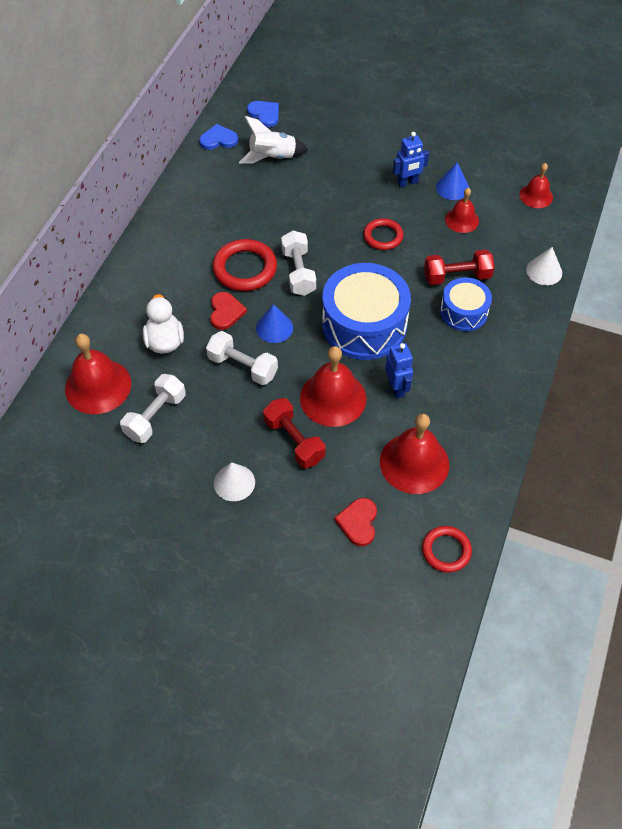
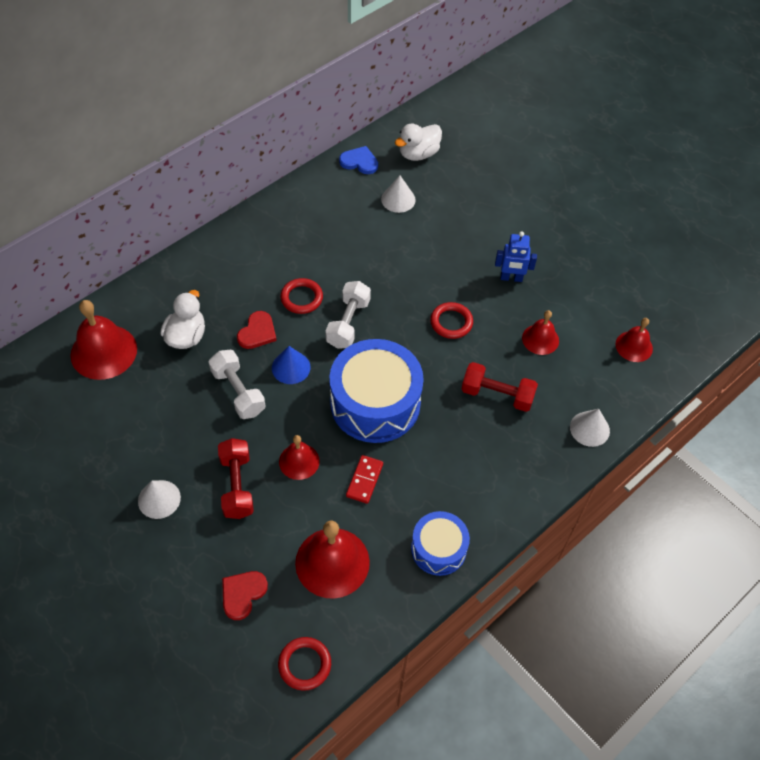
camera: 25 degrees right, 0 degrees up
(155, 416) = (133, 403): white dumbbell -> none
(245, 268) = (301, 298): red ring -> red ring, size x0.64
(264, 114) = (418, 154): blue heart -> white duck
(272, 157) = (398, 199): white rocket -> white cone
(333, 398) = (299, 461): red bell -> red bell, size x0.58
(396, 388) = (364, 480): blue robot -> red domino
(452, 187) = (553, 302): blue cone -> none
(463, 312) = (480, 434): blue drum -> blue drum (438, 549)

